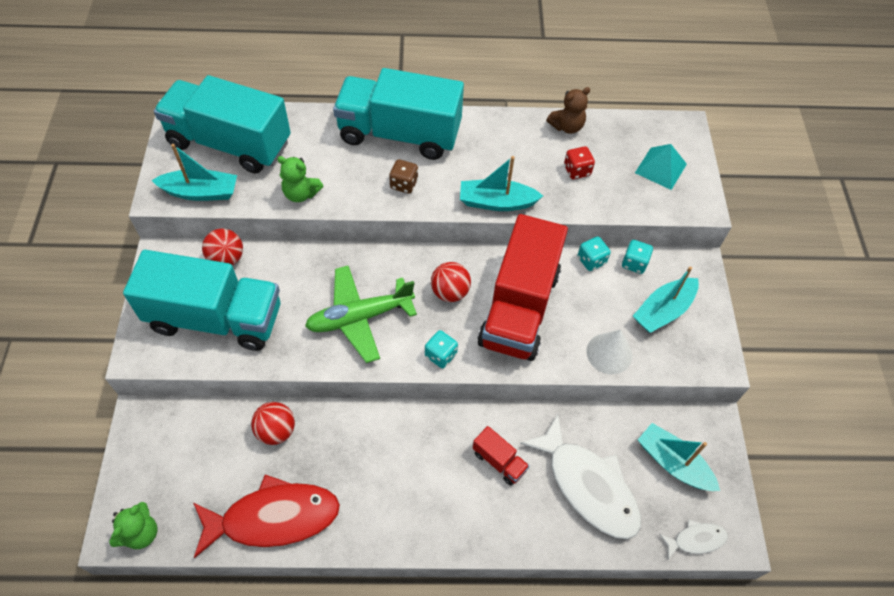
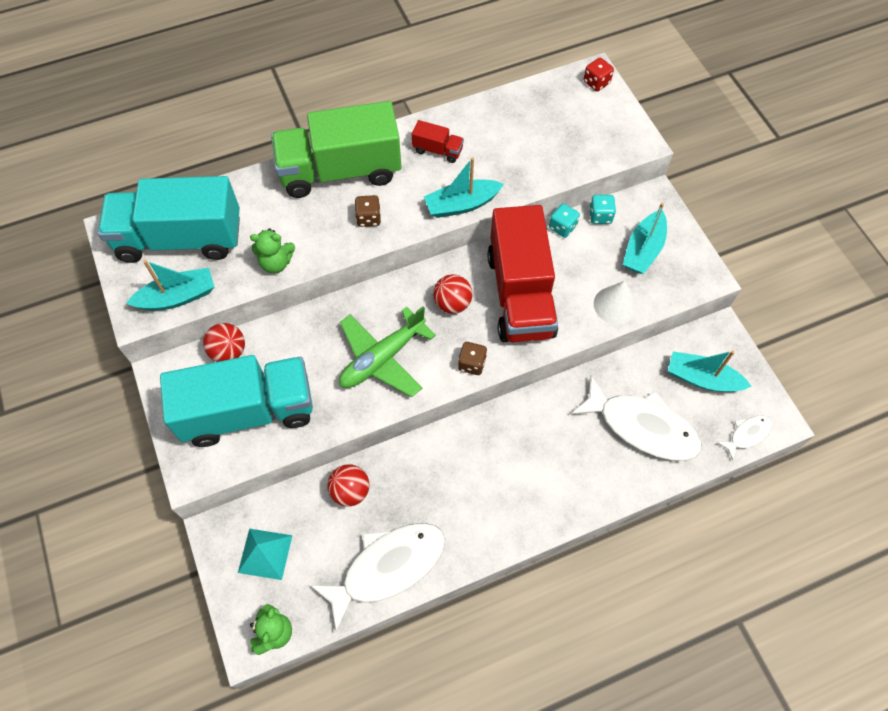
camera: 20 degrees left, 5 degrees up
(274, 518) = (387, 567): red fish -> white fish
(399, 134) = (340, 171): turquoise truck -> green truck
(440, 355) = (472, 364): turquoise dice -> brown dice
(499, 461) = (559, 436): red truck -> red truck (437, 150)
(567, 126) = (490, 109): brown teddy bear -> none
(577, 170) = (519, 148): red dice -> red dice (596, 82)
(660, 168) = (590, 120): turquoise pyramid -> turquoise pyramid (265, 554)

